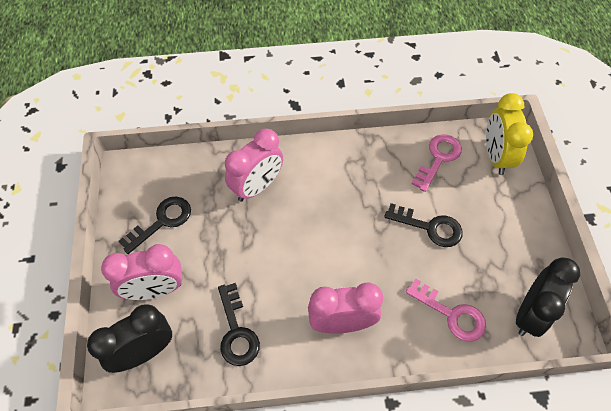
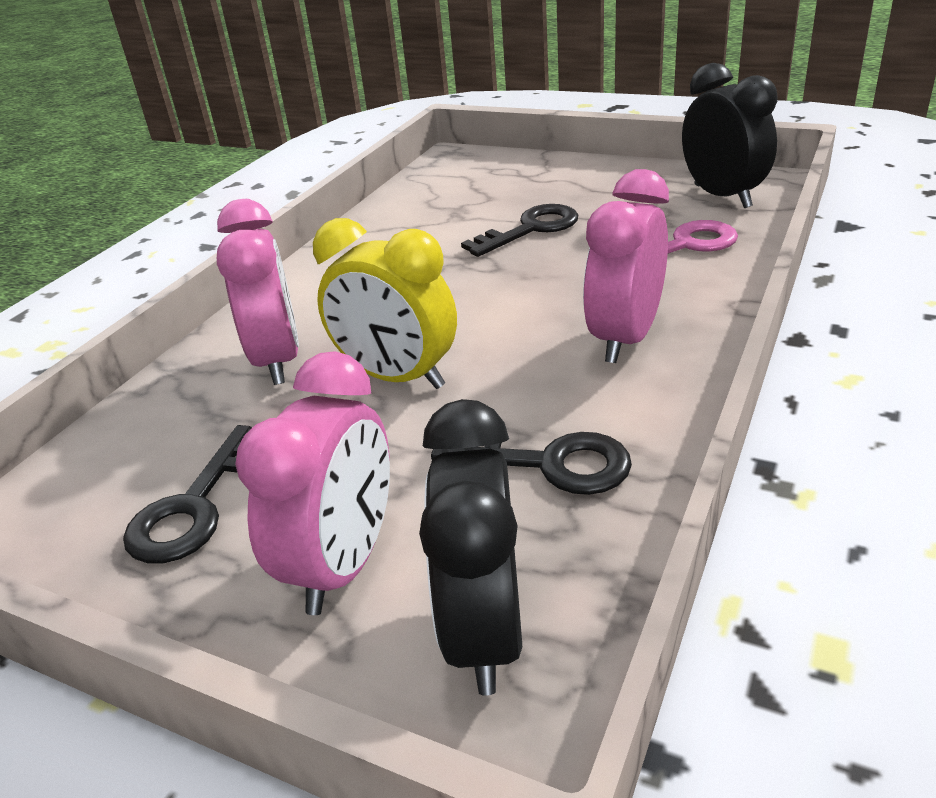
camera: 55 degrees left, 25 degrees down
(162, 221) = (195, 506): black key -> black key turned 150 degrees counterclockwise
(438, 158) = (433, 199): pink key -> none
(495, 156) = (477, 166): yellow clock -> yellow clock (397, 377)

